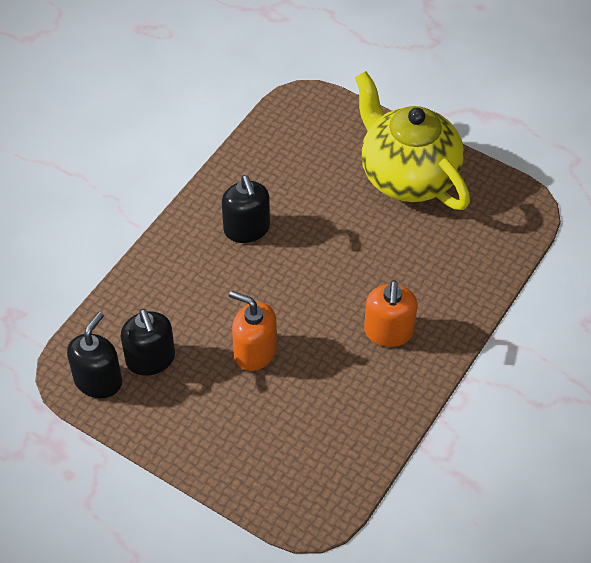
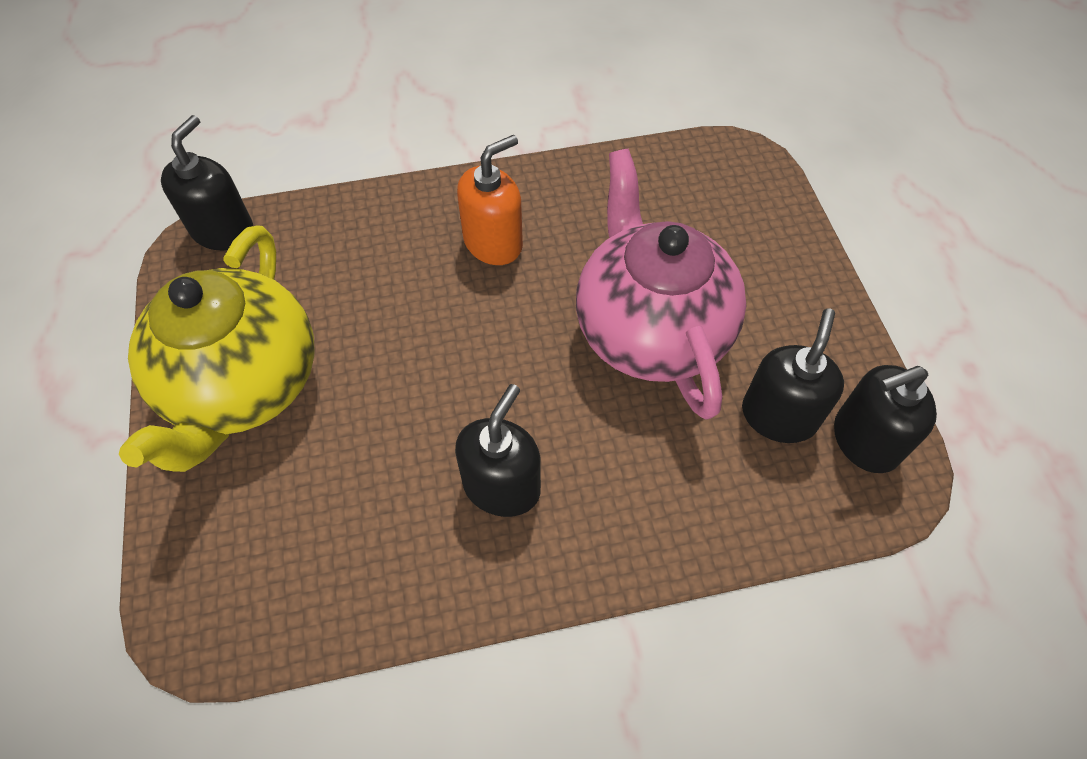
camera: 135 degrees left, 5 degrees up
(255, 351) = (650, 330): orange soap dispenser -> pink teapot
(527, 224) = (223, 230): none -> black soap dispenser

